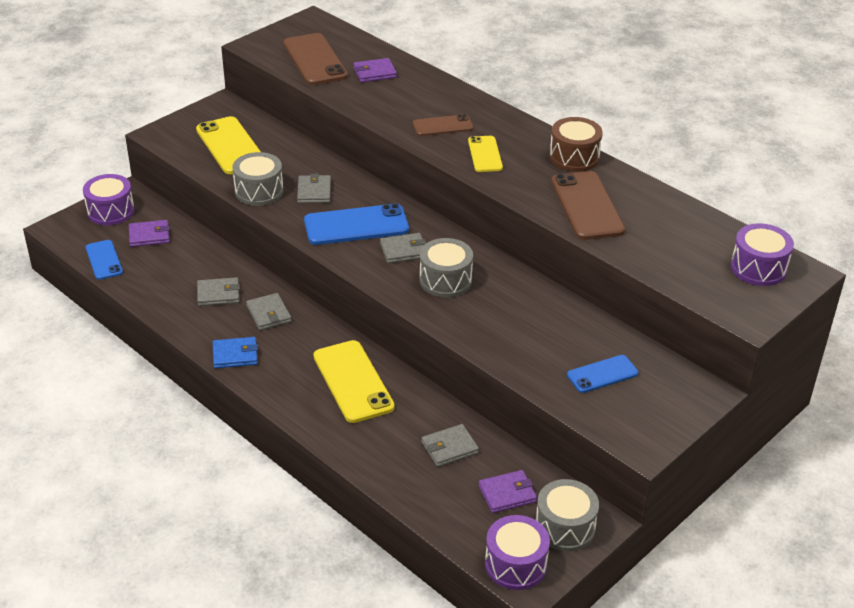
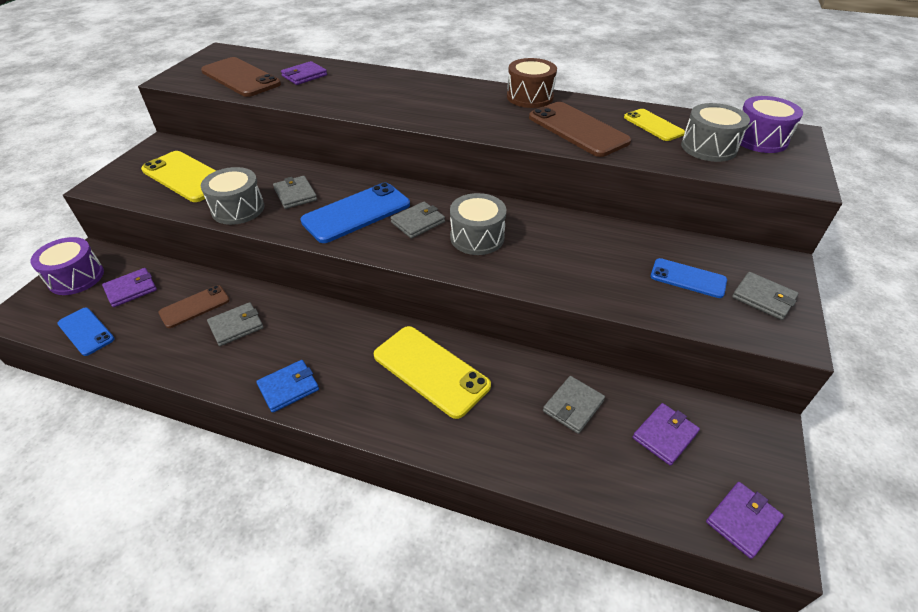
camera: 25 degrees left, 5 degrees up
(269, 314) = (302, 329): grey wallet -> grey wallet (763, 298)
(442, 126) = (397, 100): brown phone -> brown phone (194, 306)
(485, 154) = (453, 112): yellow phone -> yellow phone (653, 125)
(515, 564) = (742, 520): purple drum -> purple wallet
(565, 527) = (745, 450): grey drum -> grey drum (708, 147)
(602, 374) = (688, 278): blue phone -> blue phone turned 75 degrees clockwise

